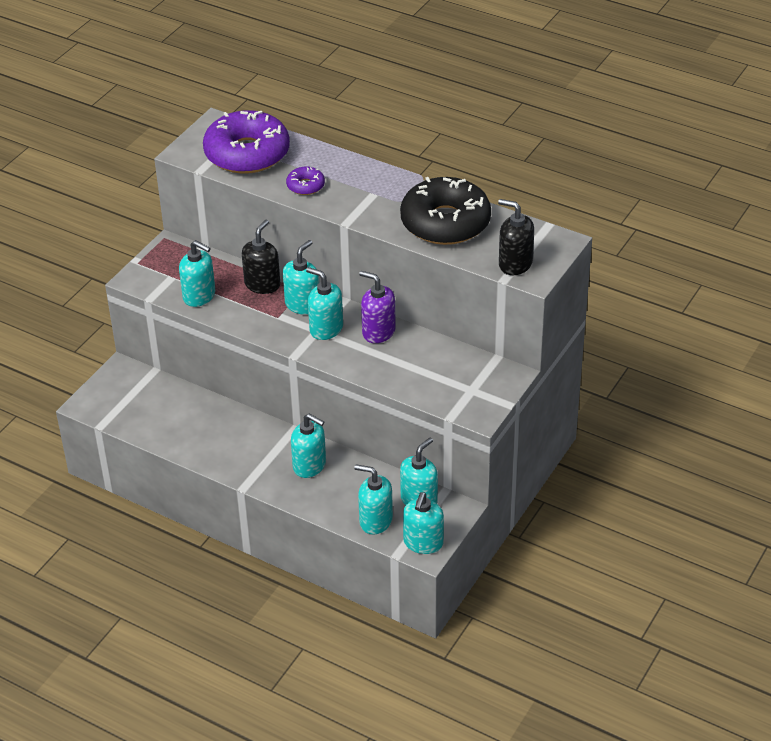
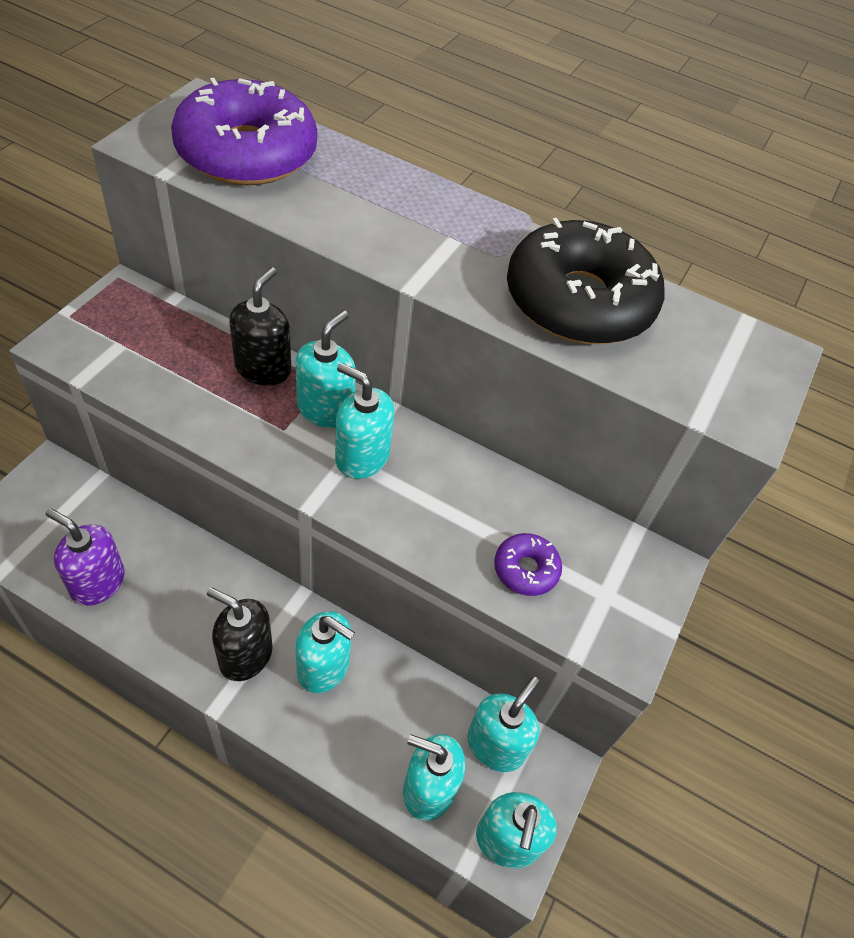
camera: 10 degrees left, 10 degrees up
(199, 296) = (160, 382): turquoise soap dispenser -> none
(305, 186) = (341, 215): purple donut -> purple donut (526, 569)
(378, 332) = (446, 468): purple soap dispenser -> purple soap dispenser (97, 582)
(515, 264) = (711, 391): black soap dispenser -> black soap dispenser (245, 655)

